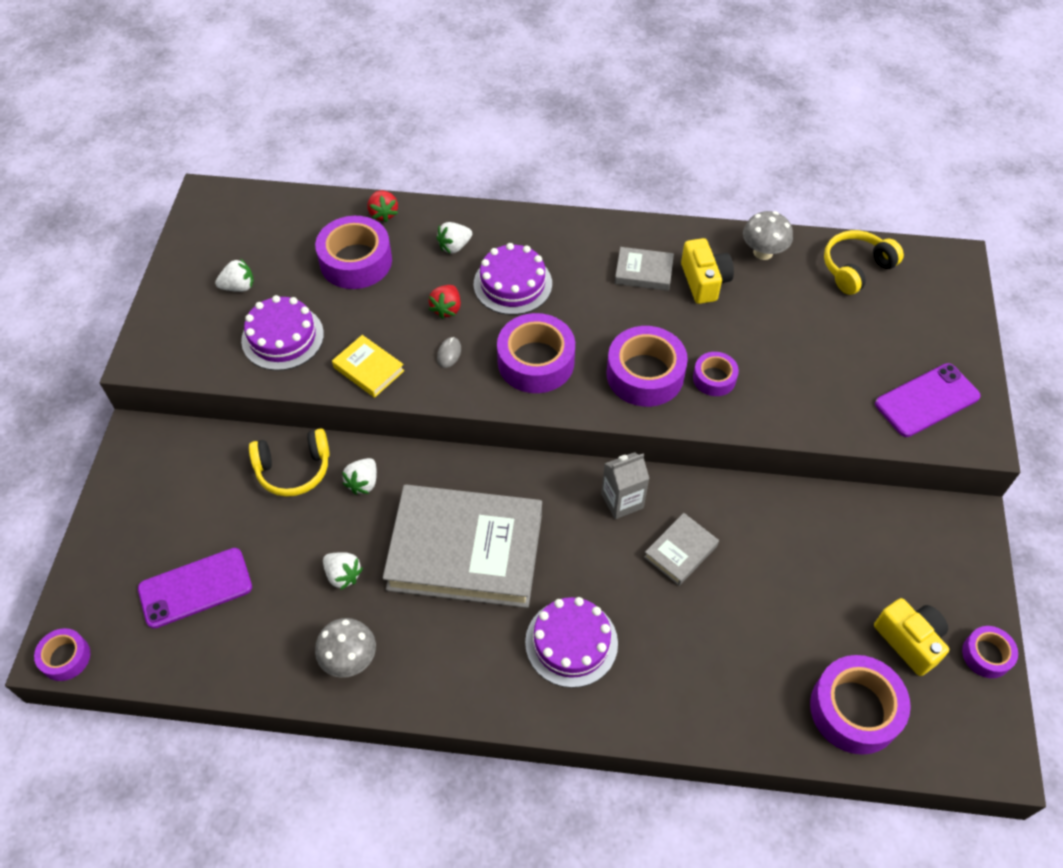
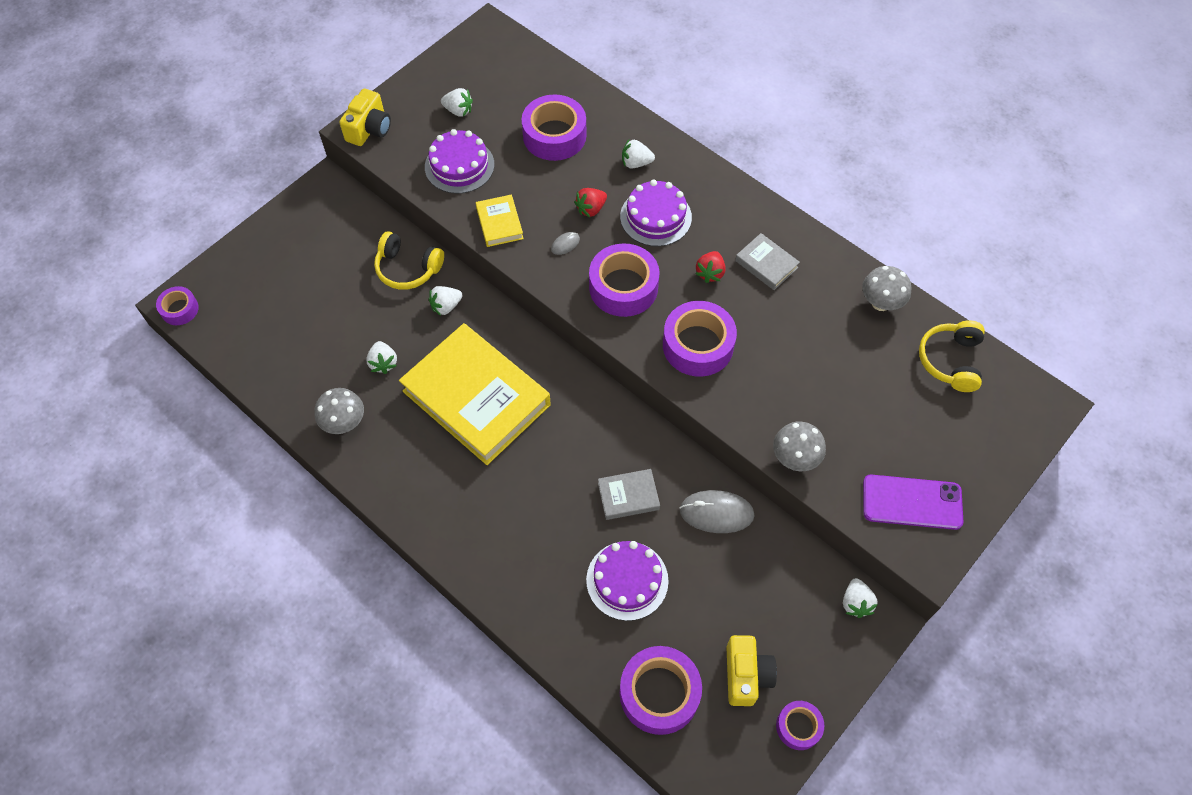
camera: 35 degrees right, 5 degrees up
(195, 588) = (286, 312): purple phone -> none
(383, 213) = (604, 108): red strawberry -> red strawberry (710, 273)
(465, 551) = (476, 398): grey book -> yellow book
(571, 642) = (497, 509): purple cake -> purple cake (627, 580)
(622, 501) = (616, 432): grey carton -> none
(704, 281) = (809, 299): yellow camera -> yellow camera (369, 129)
(714, 378) = (749, 380): purple tape -> none
(767, 516) = (716, 512): none -> grey mouse
(807, 422) = (795, 458): none -> grey mushroom
(856, 268) = (950, 361): yellow headphones -> yellow headphones turned 75 degrees counterclockwise
(939, 518) = (855, 603): none -> white strawberry

